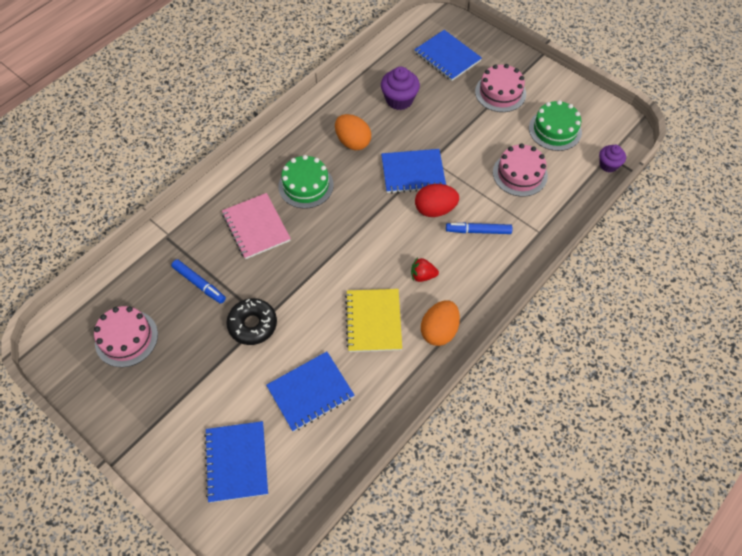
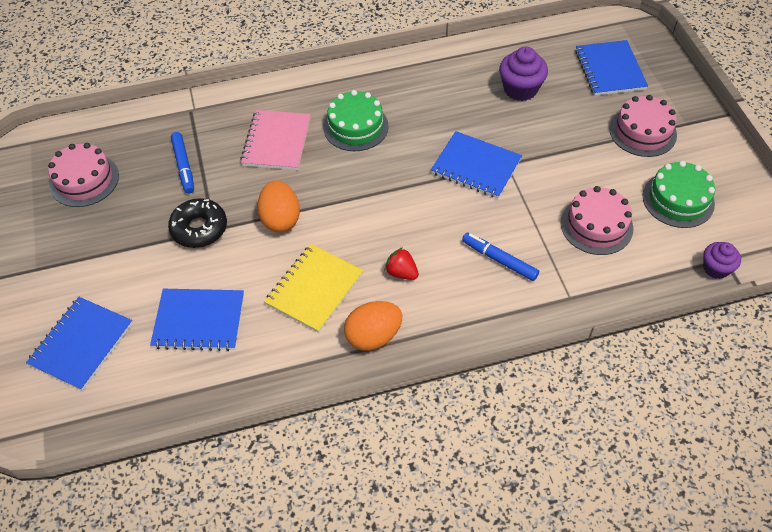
camera: 35 degrees right, 5 degrees down
(353, 142) = (437, 108): orange egg -> orange egg (280, 219)
(435, 209) = (469, 214): red egg -> none

